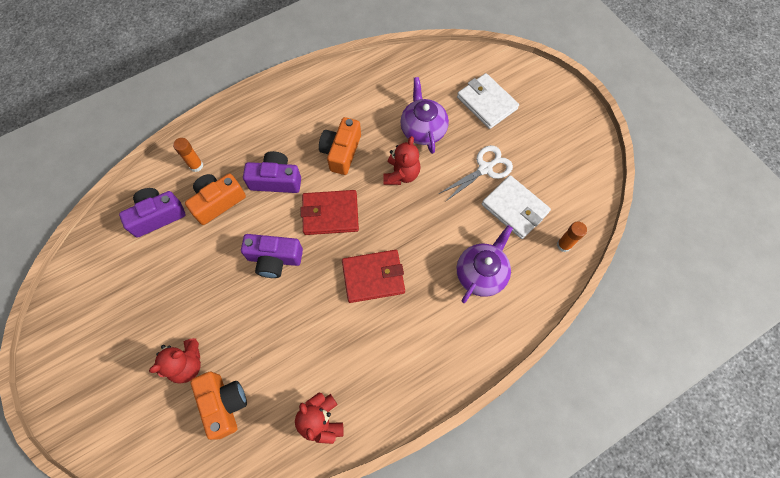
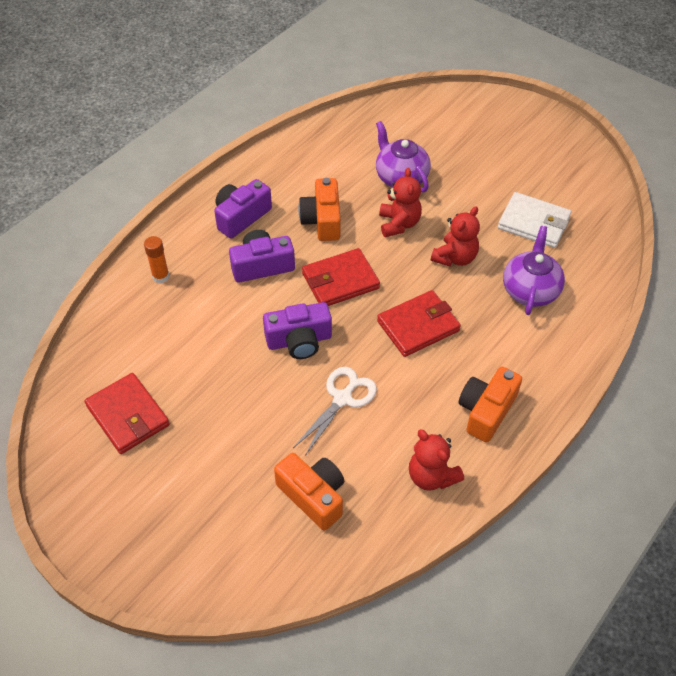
camera: 20 degrees left, 15 degrees down
(121, 282) = (128, 415): none -> red wallet
(157, 216) = (139, 338): purple camera -> purple camera (241, 217)
(187, 364) = (249, 471): red teddy bear -> red teddy bear (455, 258)
(218, 202) = (205, 304): orange camera -> orange camera (486, 411)
(485, 169) = (485, 196): white scissors -> white scissors (342, 399)
(486, 103) = (455, 137): white wallet -> none
(563, 245) = (599, 241): orange glue stick -> none

